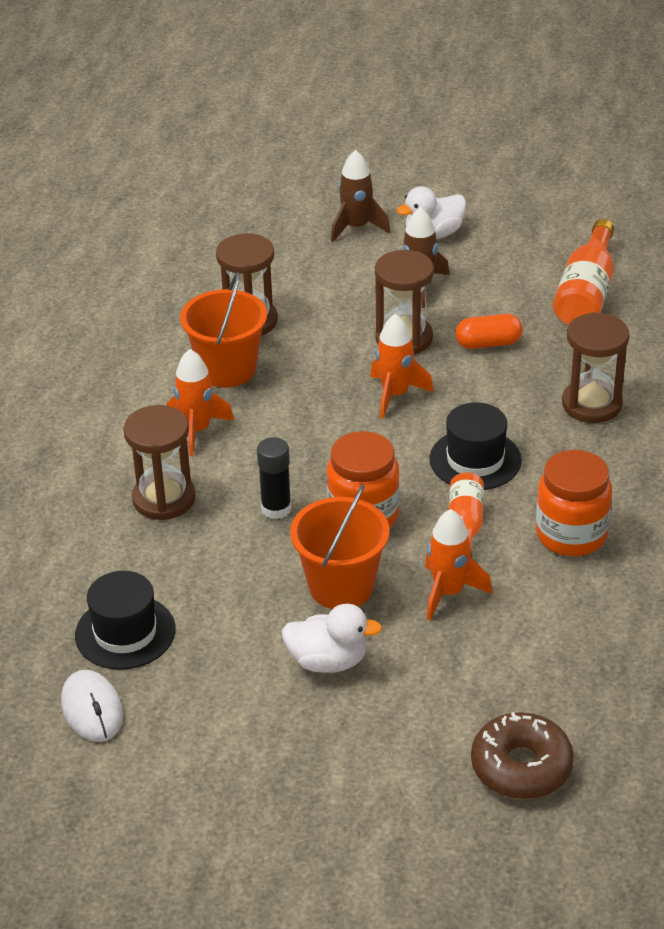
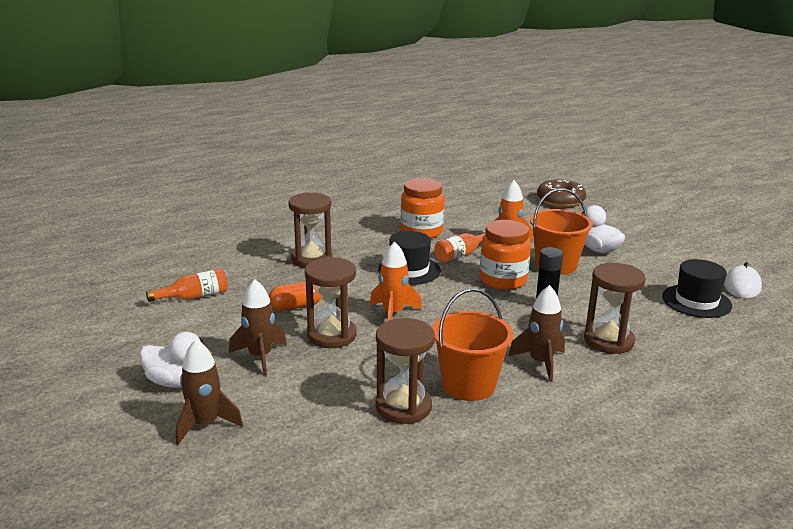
camera: 135 degrees left, 15 degrees down
(197, 430) = (541, 362): orange rocket -> brown rocket
(488, 343) = (295, 306): orange capsule -> orange capsule turned 60 degrees counterclockwise
(586, 293) = (194, 297): orange bottle -> orange bottle, size x0.63

